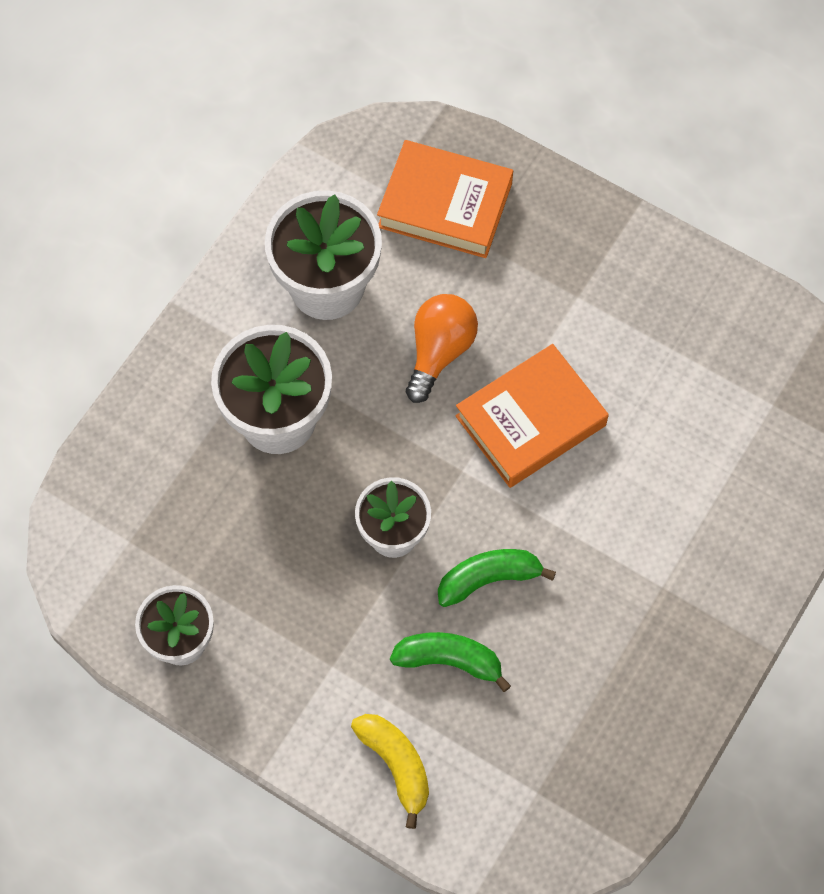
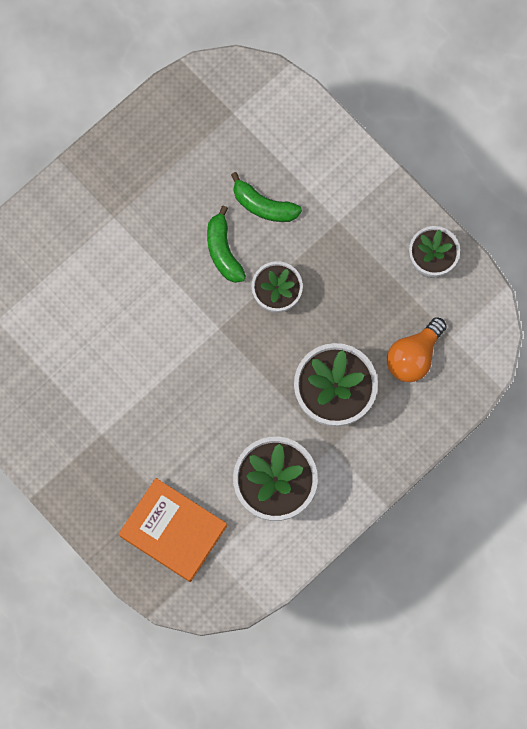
camera: 165 degrees left, 10 degrees up
(396, 765) = (314, 150): yellow banana -> none
(439, 351) = (210, 418): orange light bulb -> orange light bulb (413, 356)
(488, 579) = (223, 251): green banana -> green banana turned 75 degrees clockwise
(530, 420) = (163, 351): orange book -> none

